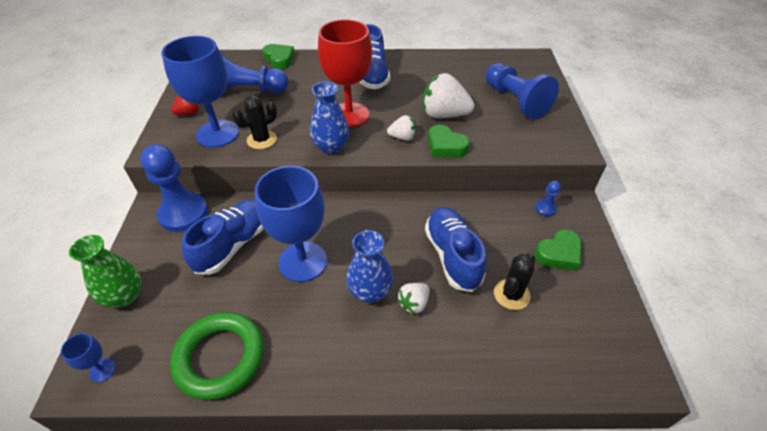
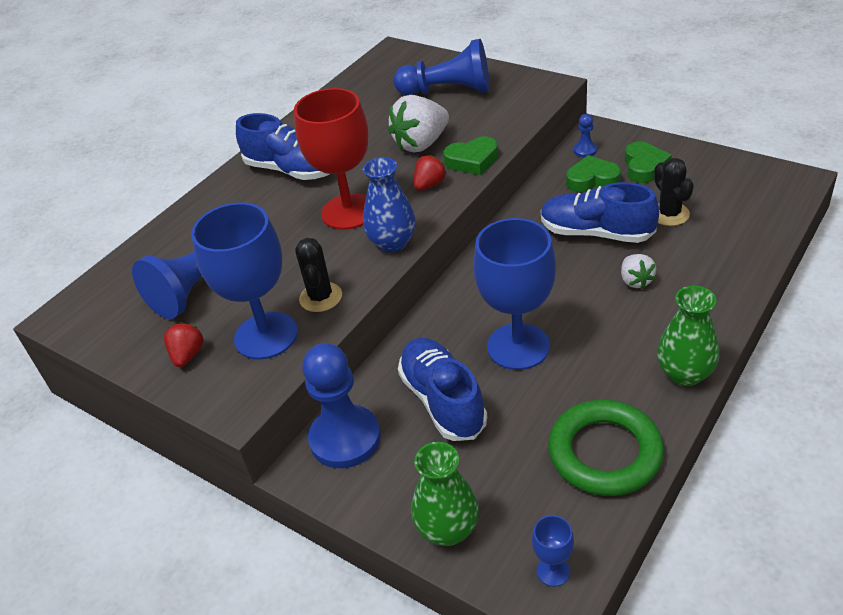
camera: 50 degrees left, 5 degrees down
(279, 59) = (162, 238): green heart -> green heart (592, 180)
(325, 380) = (684, 374): none -> green vase
(370, 292) = (599, 307): blue vase -> none
(402, 137) = (429, 185): white strawberry -> red strawberry

